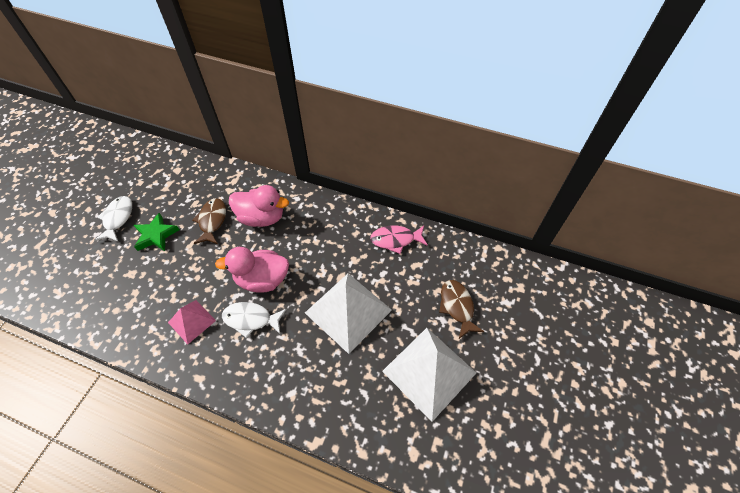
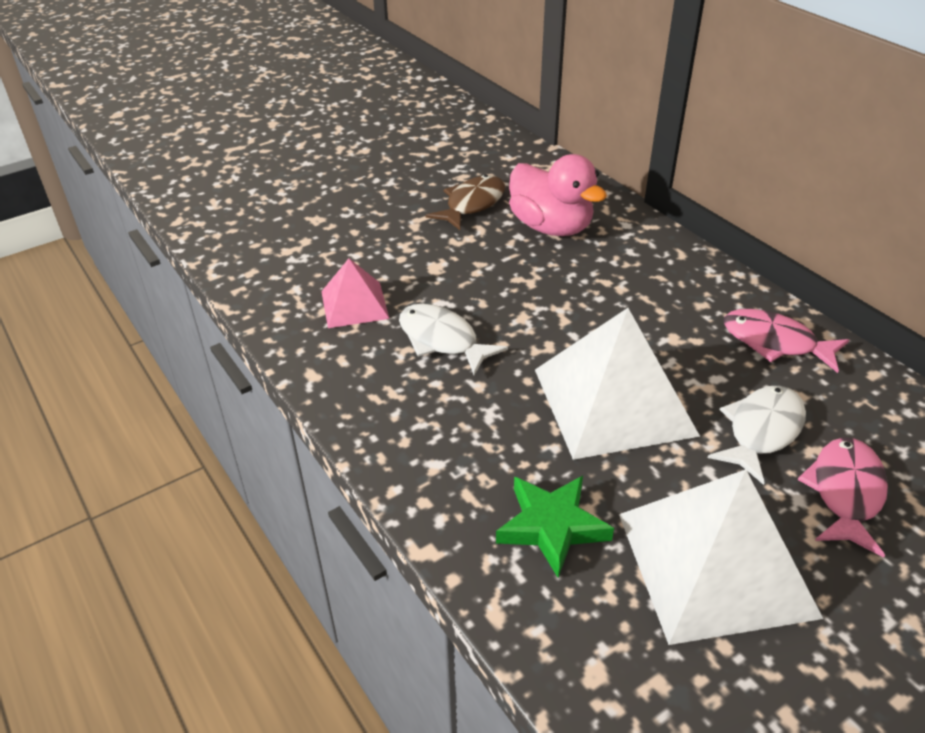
camera: 35 degrees right, 15 degrees down
(118, 218) = (346, 156): white fish -> white fish (761, 431)
(156, 235) = (381, 191): green star -> green star (552, 526)
(262, 279) = (496, 300): pink duck -> none
(457, 306) = (845, 493): brown fish -> pink fish

